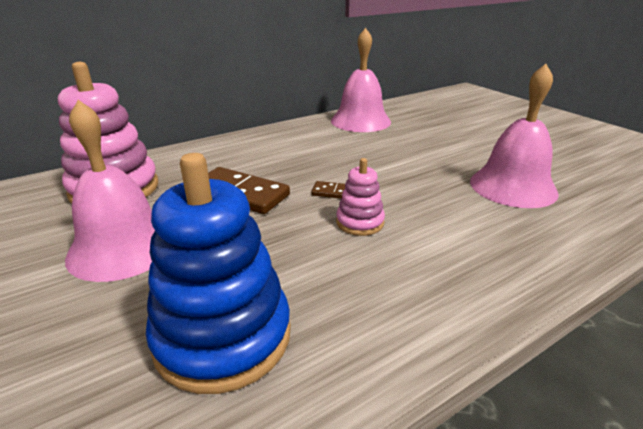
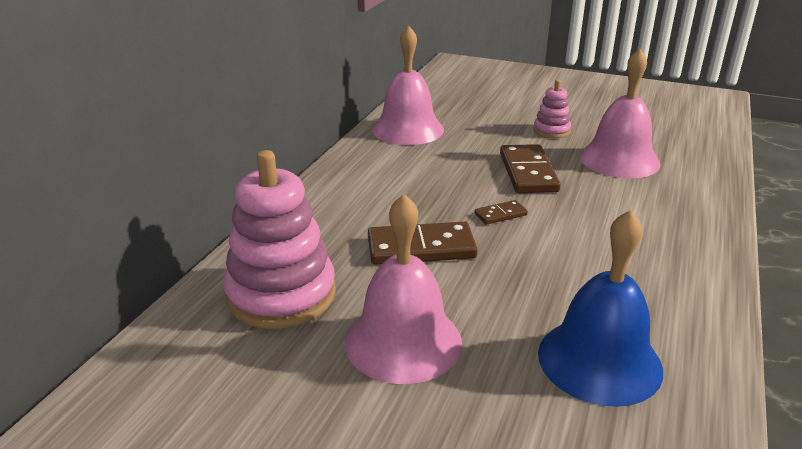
camera: 35 degrees left, 0 degrees up
(223, 336) = (599, 360): blue stacking toy -> blue bell
(360, 222) = (558, 233): pink stacking toy -> pink stacking toy (551, 131)
(408, 172) = (528, 172): none -> brown domino

